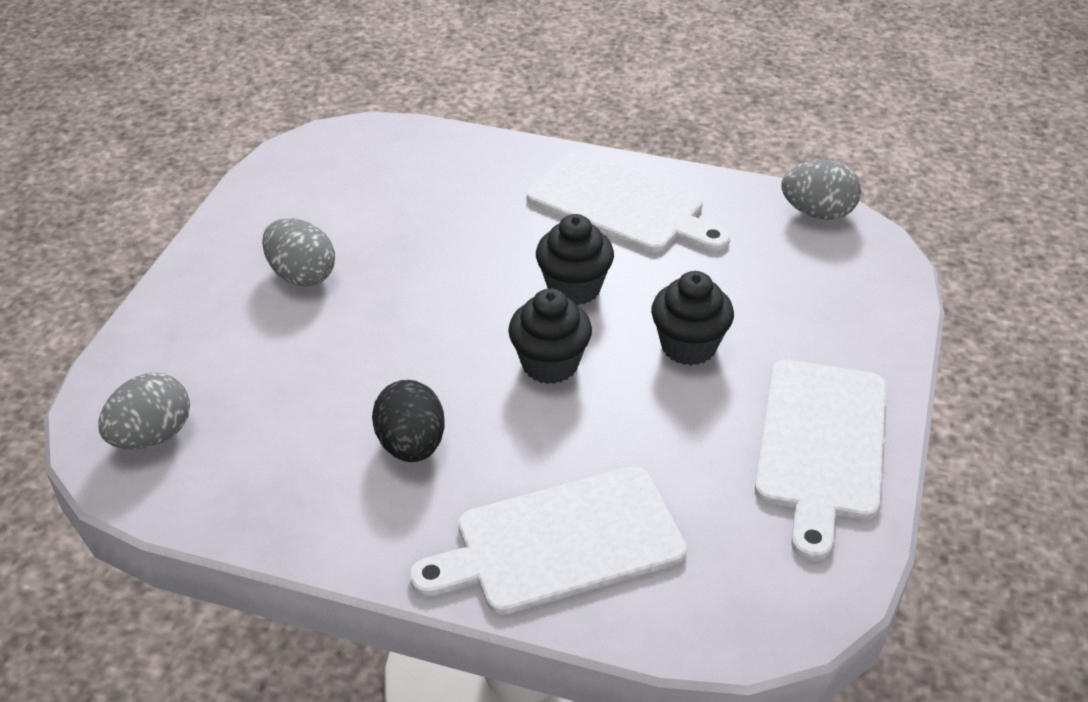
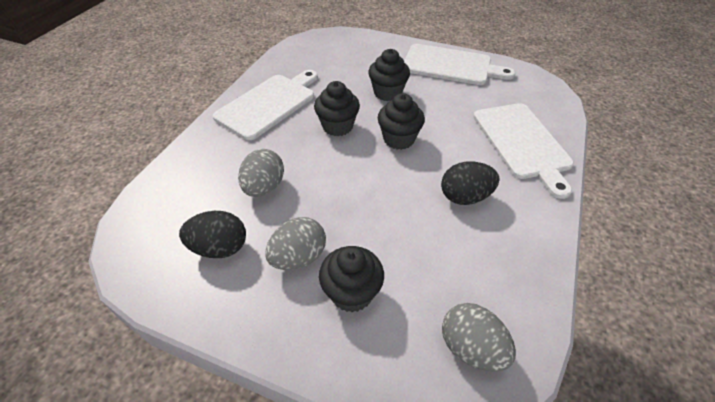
camera: 85 degrees left, 5 degrees up
(243, 326) = (351, 293): none -> black cupcake
(321, 208) = (220, 248): none -> black egg
(817, 213) = (296, 46): grey egg -> grey egg (264, 187)

